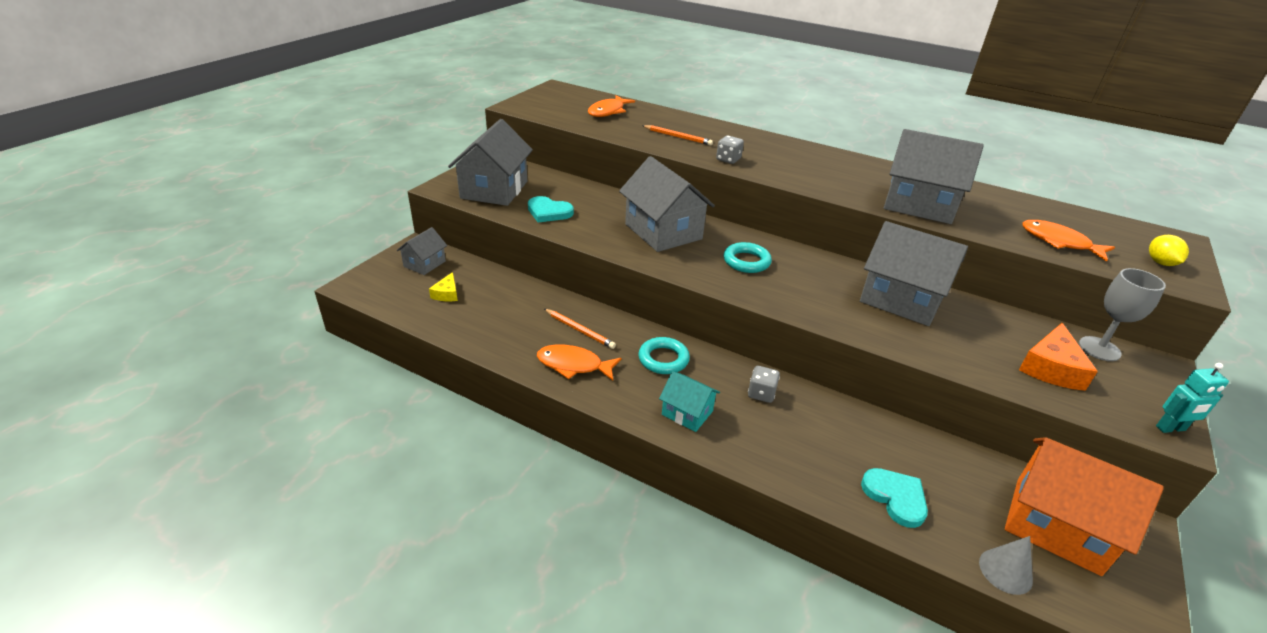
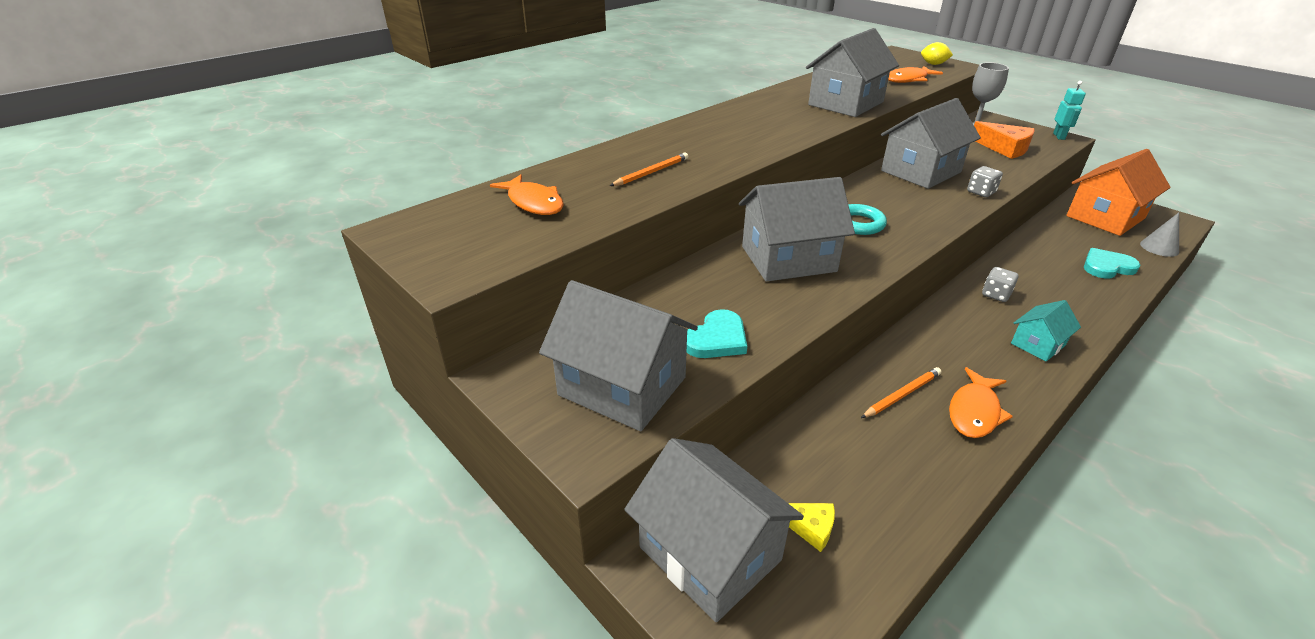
camera: 70 degrees left, 0 degrees up
(424, 264) = (710, 553): grey house -> grey house, size x1.89
(663, 359) = (951, 341): turquoise ring -> none
(728, 159) = (729, 157): grey dice -> grey dice (981, 192)

